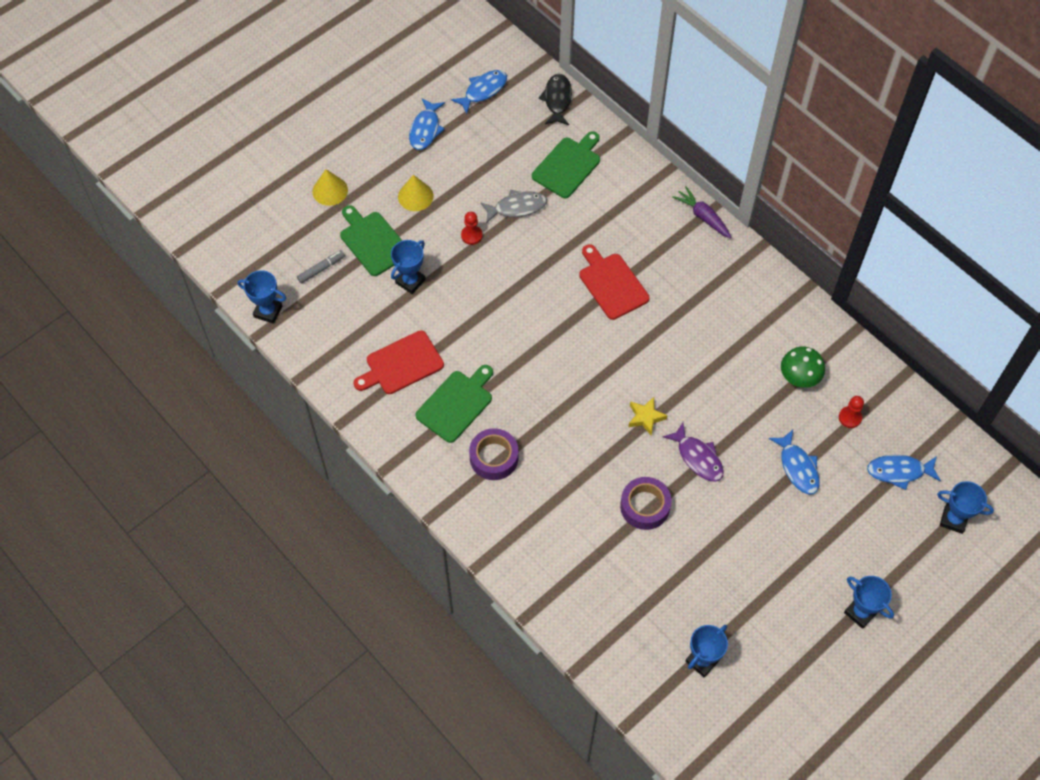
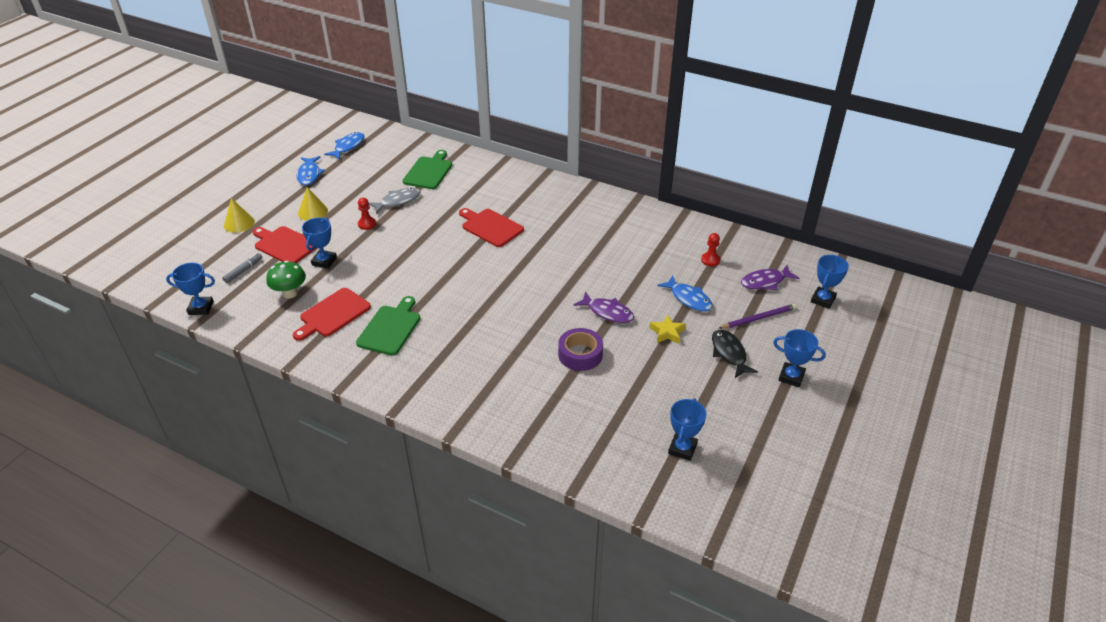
camera: 20 degrees left, 20 degrees down
(373, 241) = (284, 245): green cutting board -> red cutting board
(494, 458) = (436, 355): purple tape -> none
(557, 99) = (406, 140): black fish -> black fish (729, 353)
(645, 417) = (554, 298): yellow star -> yellow star (667, 332)
(703, 216) = (542, 177): purple carrot -> none
(798, 378) = (660, 247): green mushroom -> green mushroom (290, 293)
(864, 521) = (758, 318): none -> purple pencil
(899, 471) = (765, 282): blue fish -> purple fish
(953, 519) = (823, 300): blue trophy -> blue trophy turned 60 degrees counterclockwise

